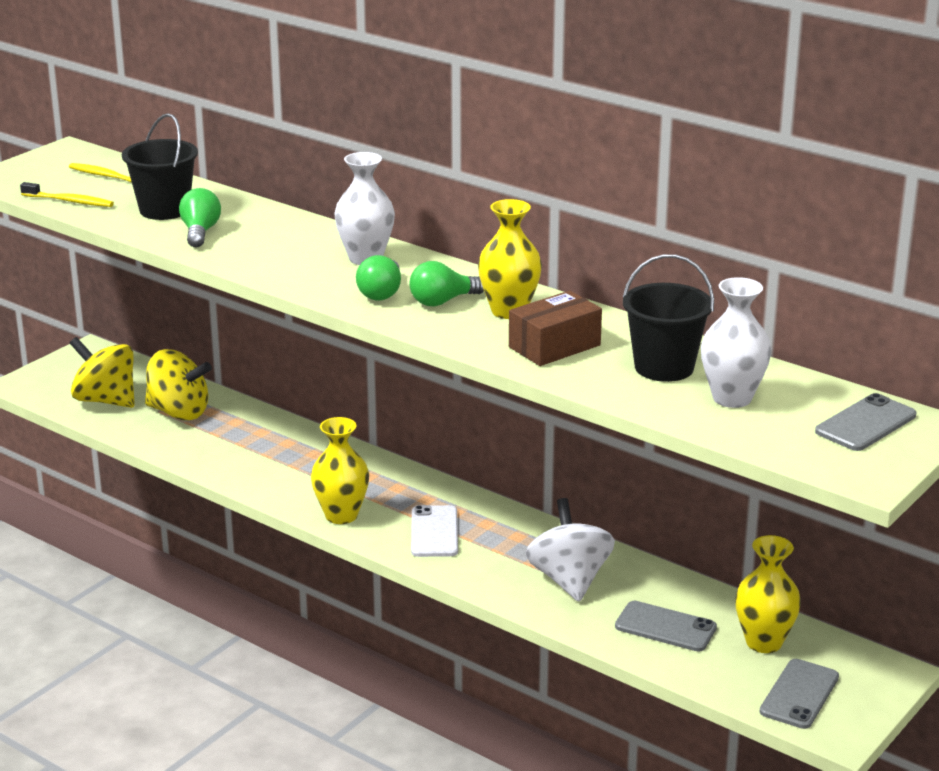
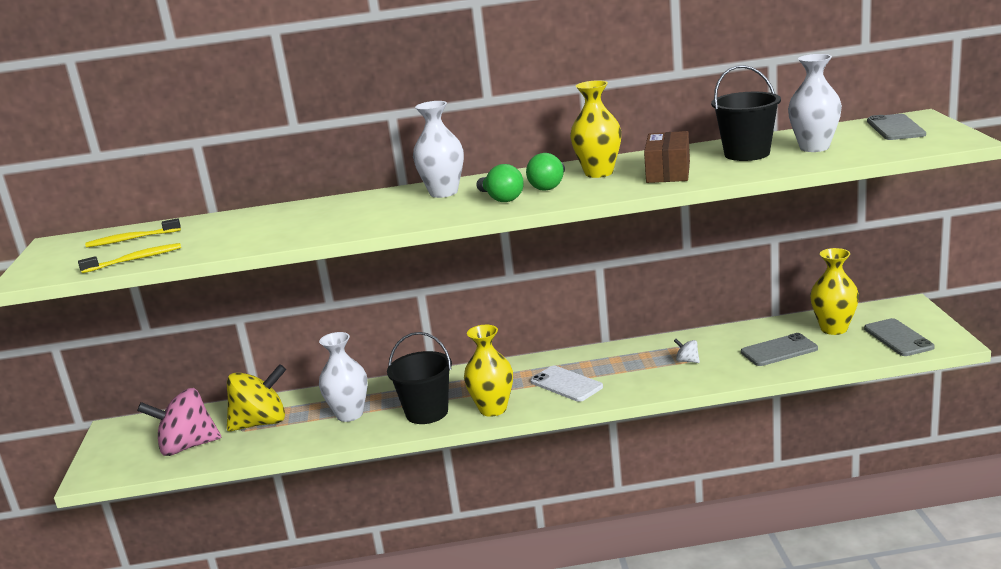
camera: 40 degrees left, 5 degrees down
(106, 400) = (187, 446): yellow spinning top -> pink spinning top
(164, 210) = (229, 233): black bucket -> black bucket (427, 412)
(200, 232) = (290, 230): green light bulb -> none
(243, 447) = (349, 414): none -> white vase
(569, 580) = (687, 361): white spinning top -> white spinning top, size x0.40

